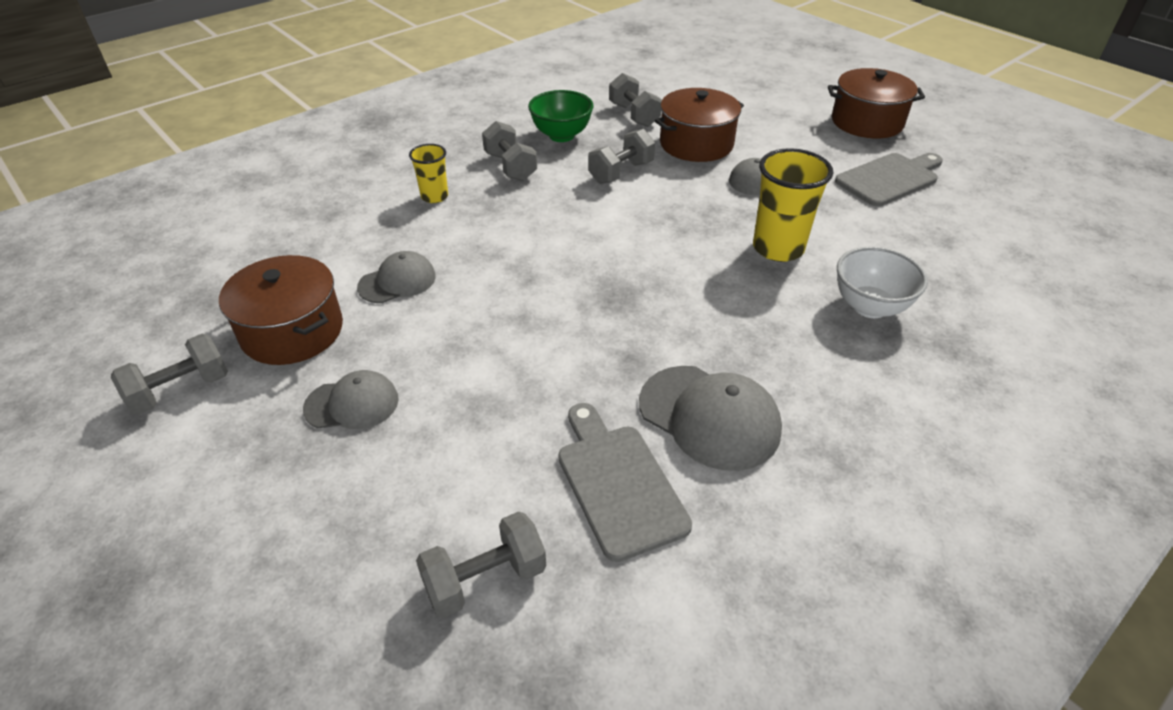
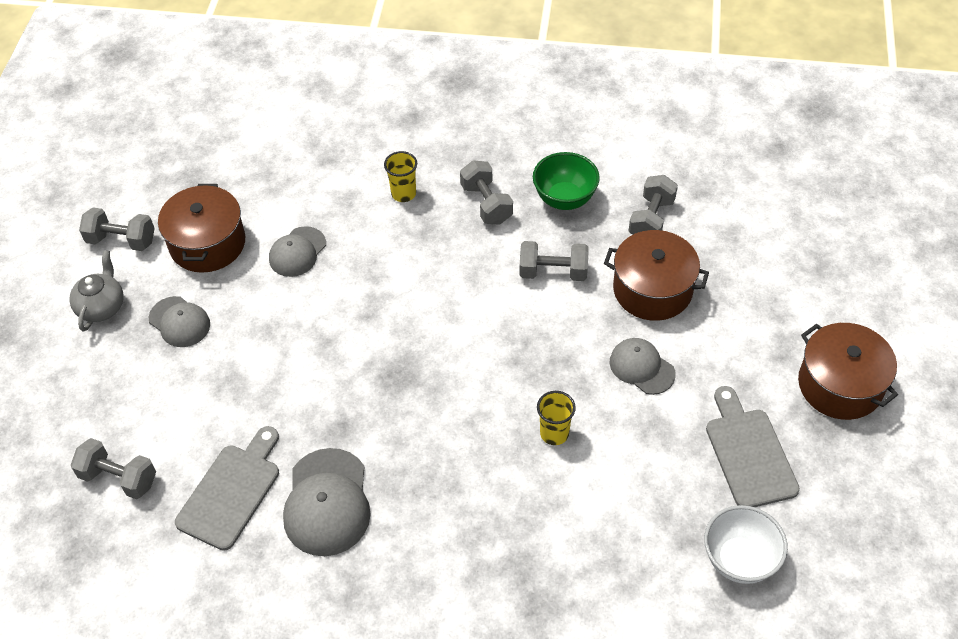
camera: 50 degrees right, 10 degrees up
(235, 456) = (102, 306): none -> grey teapot
(397, 281) = (297, 252): grey cap -> grey cap turned 105 degrees clockwise
(510, 167) = (486, 204): grey dumbbell -> grey dumbbell turned 45 degrees counterclockwise
(778, 248) = (554, 433): yellow cup -> yellow cup, size x0.58
(869, 307) = (536, 531): white bowl -> white bowl (739, 560)
(889, 179) = (749, 453): grey cutting board -> grey cutting board turned 120 degrees counterclockwise

